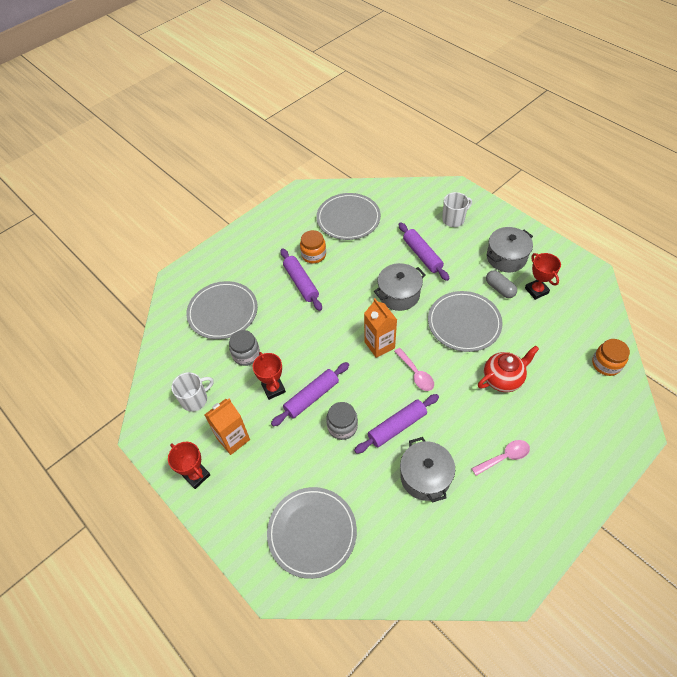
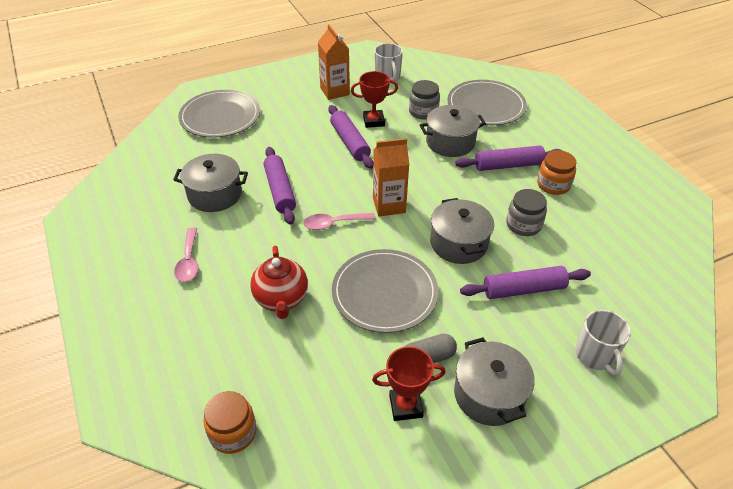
camera: 105 degrees right, 10 degrees down
(196, 475) = (313, 70): red trophy -> none
(285, 325) = (450, 142): none -> grey pot
(342, 426) = (305, 154): grey jar -> grey jar (523, 225)
(348, 218) = (618, 232): grey plate -> none

